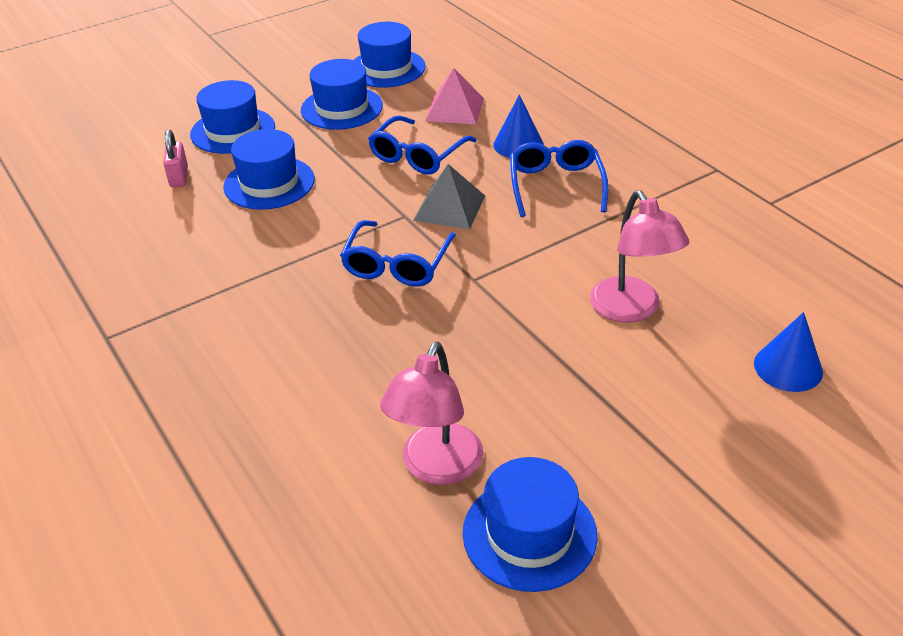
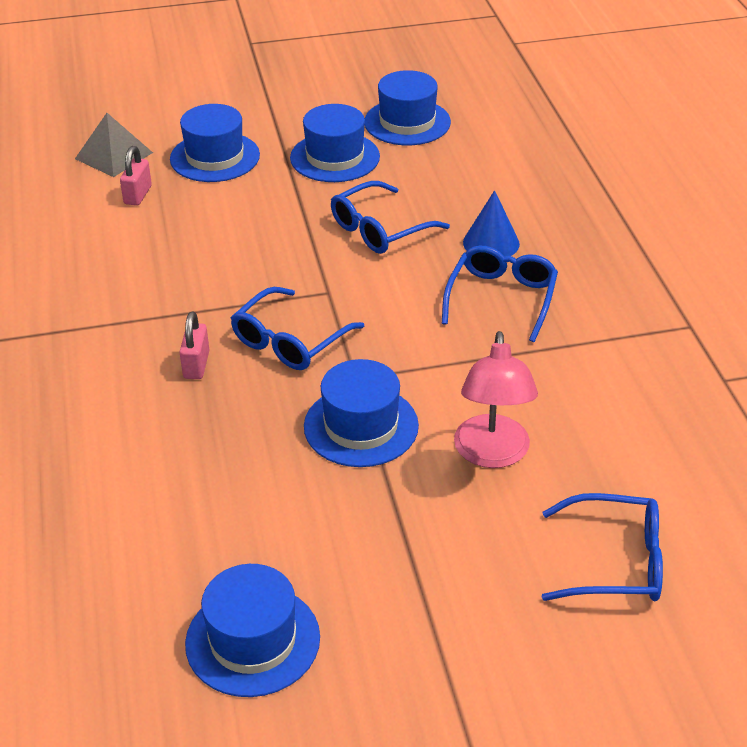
camera: 20 degrees right, 0 degrees up
(269, 183) = (218, 223): blue hat -> blue hat (361, 426)
(323, 307) = (196, 365): none -> pink padlock
(436, 467) = (207, 552): pink lamp -> none
(449, 207) = (377, 294): grey pyramid -> grey pyramid (113, 155)
(454, 109) = (449, 186): pink pyramid -> none
(788, 367) = (614, 562): blue cone -> blue glasses

